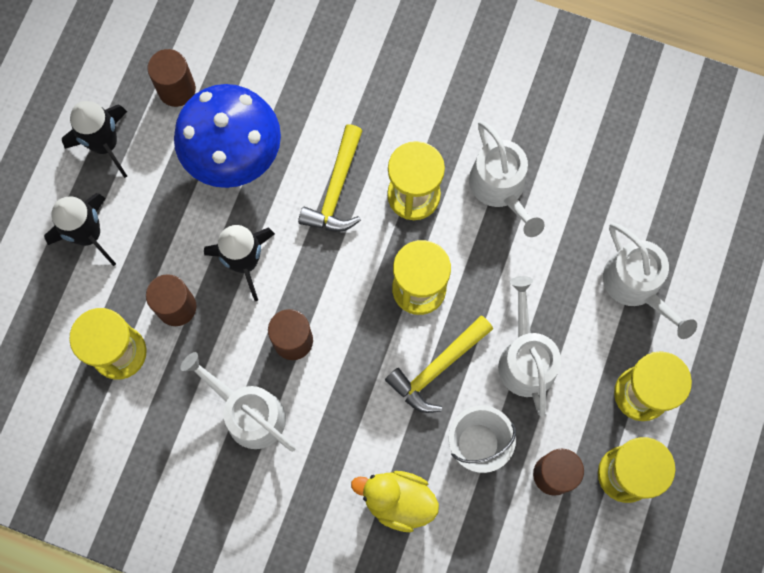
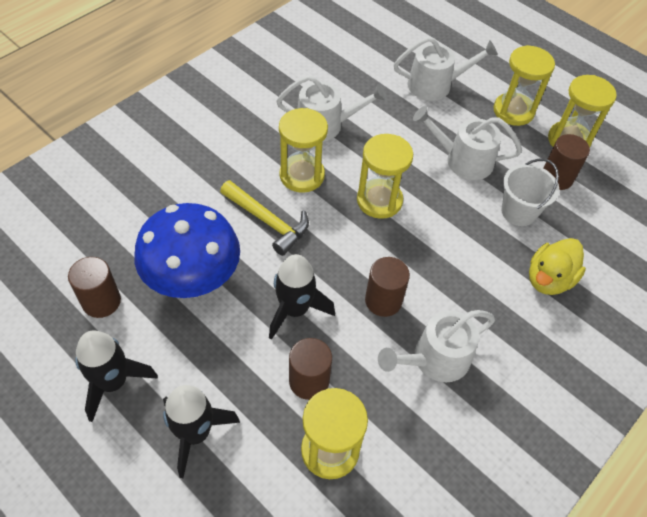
camera: 70 degrees left, 20 degrees down
(437, 368) = (448, 213): yellow hammer -> none

